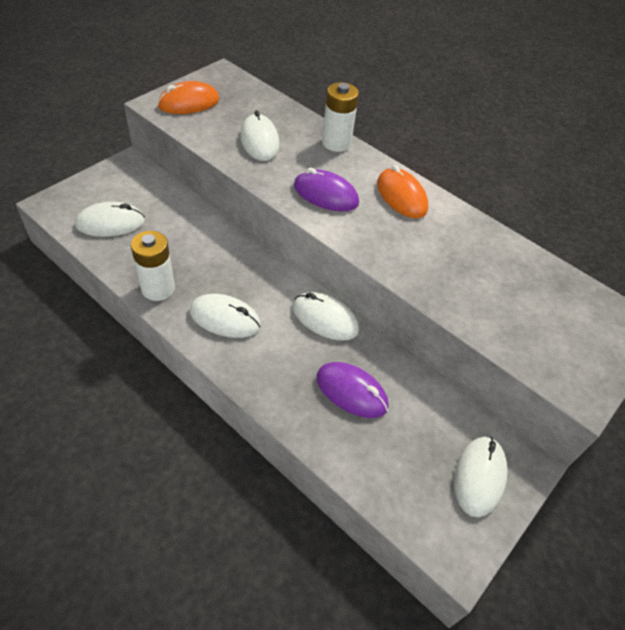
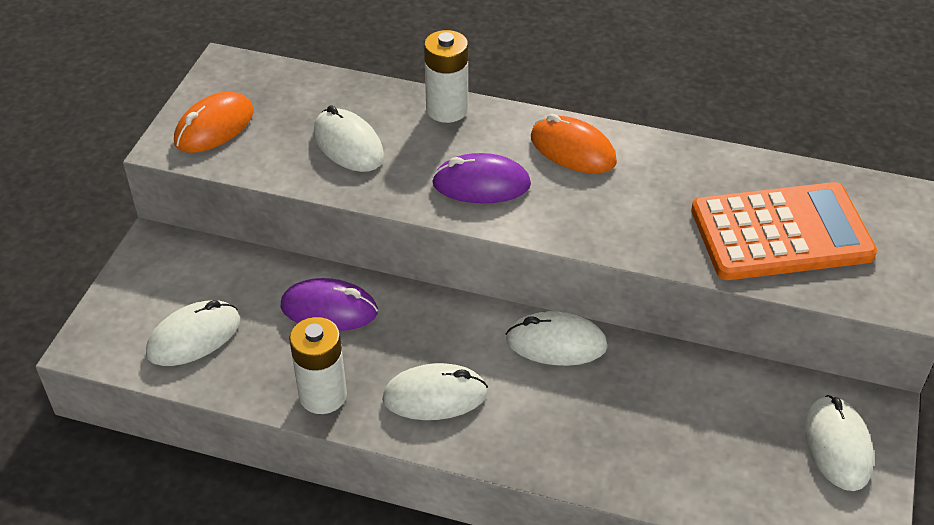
camera: 20 degrees left, 5 degrees down
(351, 391) = (643, 416): purple mouse -> purple mouse (329, 309)
(515, 306) = (781, 233): none -> orange calculator

